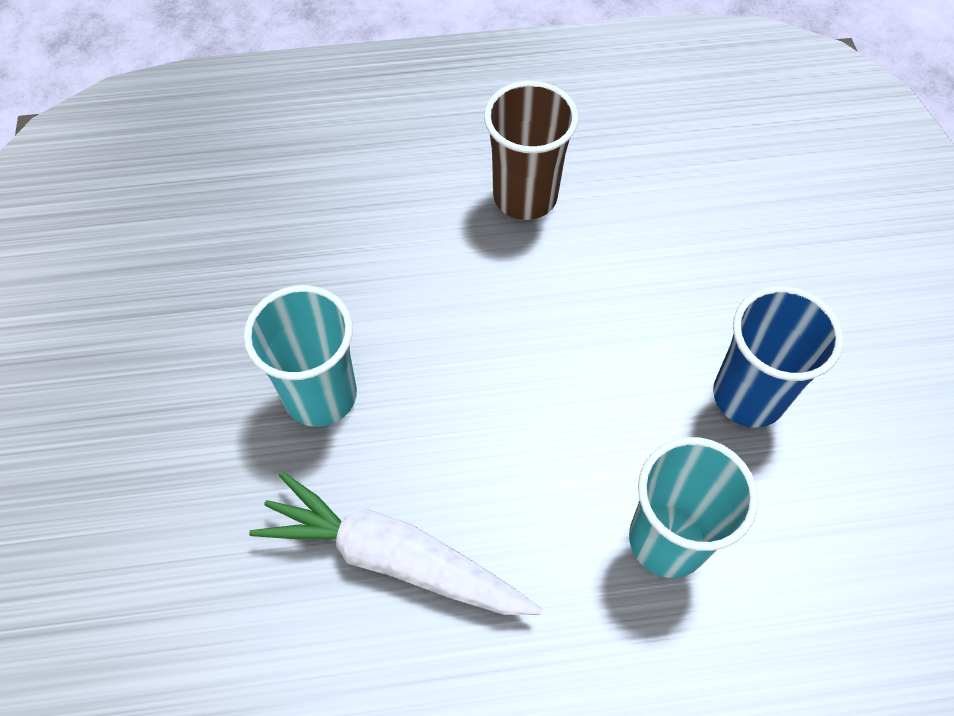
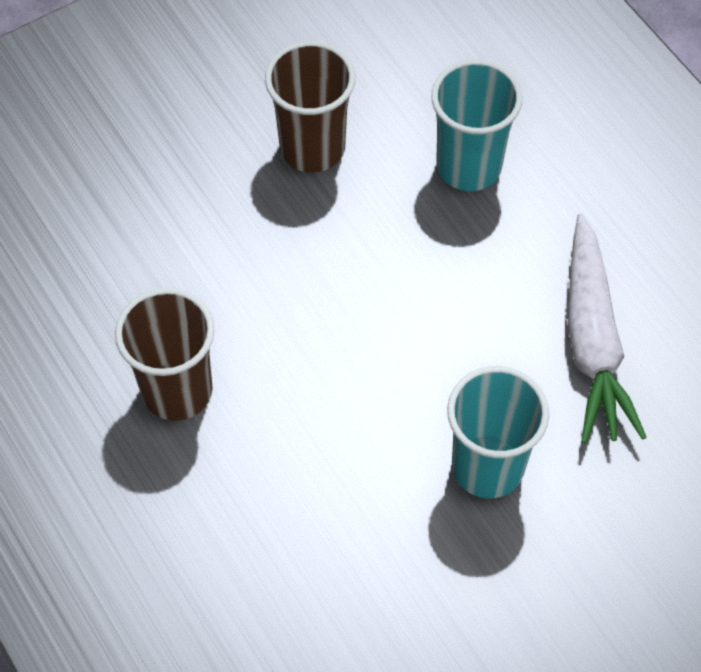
camera: 115 degrees left, 0 degrees up
(748, 396) = (312, 148): blue cup -> brown cup

